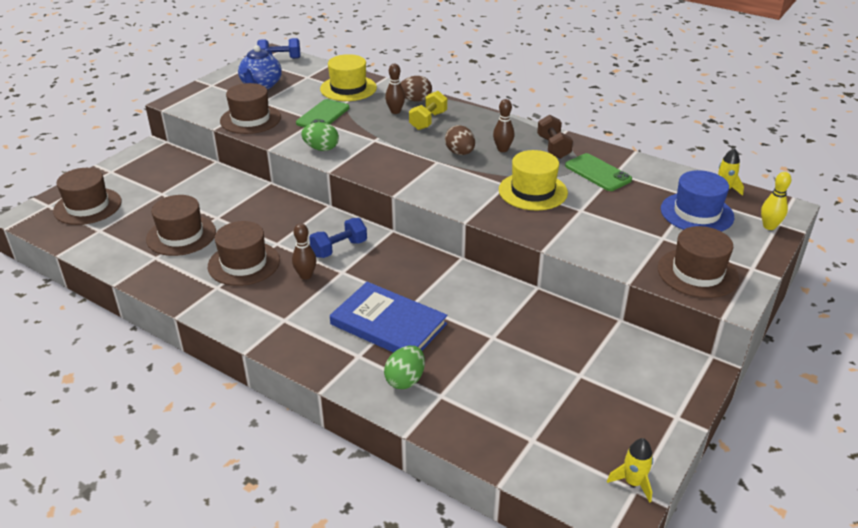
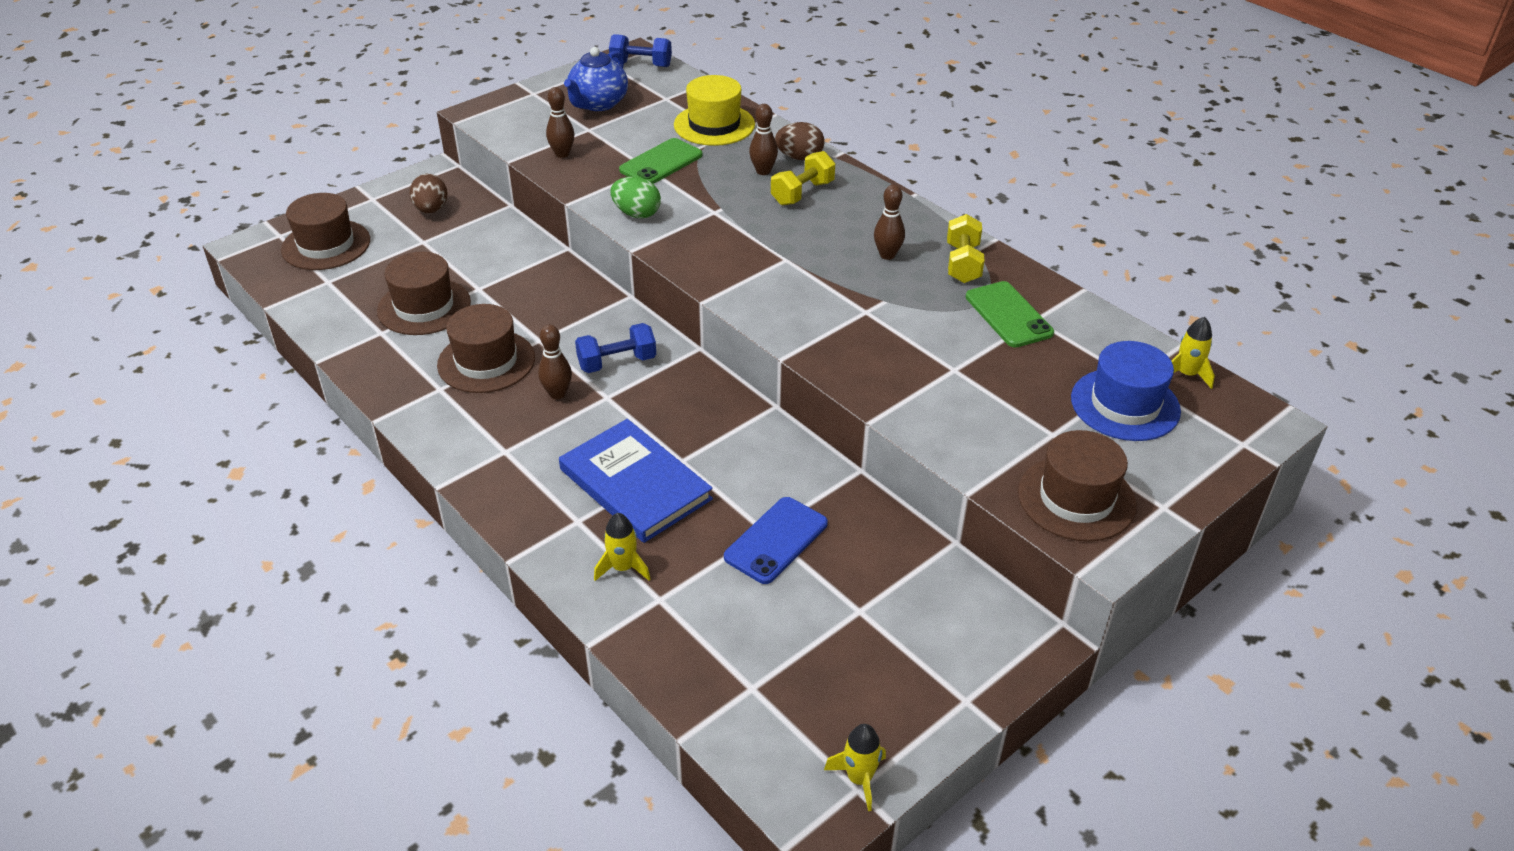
camera: 15 degrees right, 5 degrees up
(250, 119) = (562, 154): brown hat -> brown bowling pin
(405, 380) = (623, 568): green egg -> yellow rocket
(460, 153) = (824, 251): brown egg -> brown egg (431, 210)
(503, 341) = (776, 540): none -> blue phone
(533, 191) = (899, 328): yellow hat -> none
(553, 147) = (963, 264): brown dumbbell -> yellow dumbbell
(769, 226) = (1226, 446): yellow bowling pin -> none

